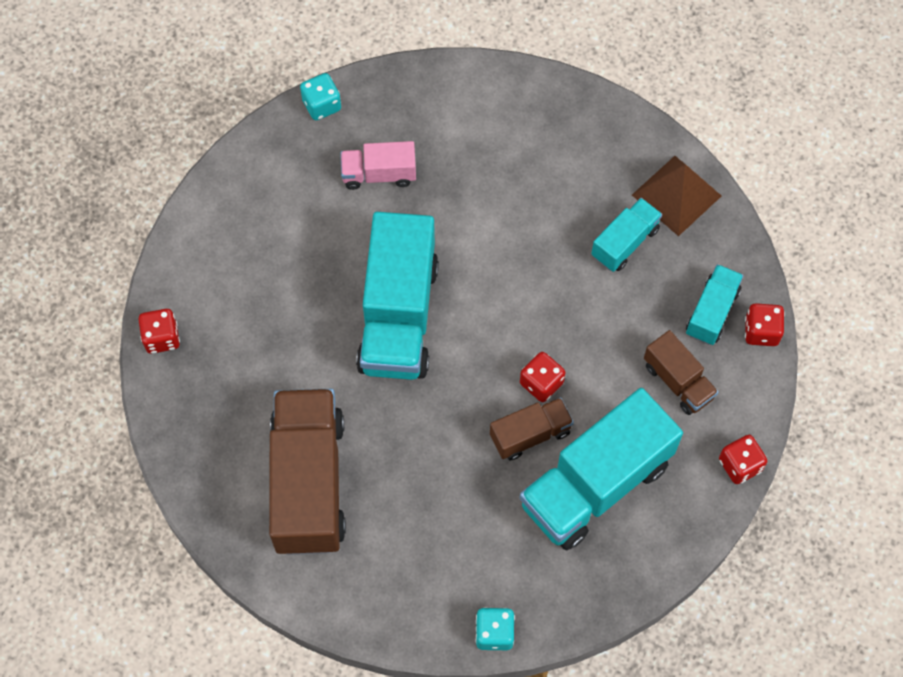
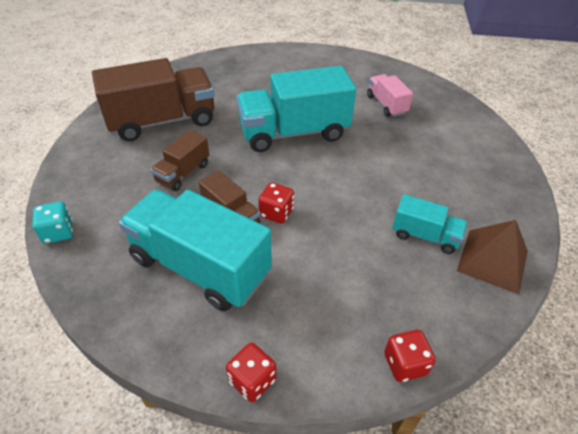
camera: 70 degrees right, 20 degrees down
(162, 338) = (236, 56): red dice -> none
(322, 105) = (413, 76): turquoise dice -> none
(678, 381) = (318, 304): brown truck -> brown truck (183, 173)
(712, 312) = (400, 315): turquoise truck -> none

